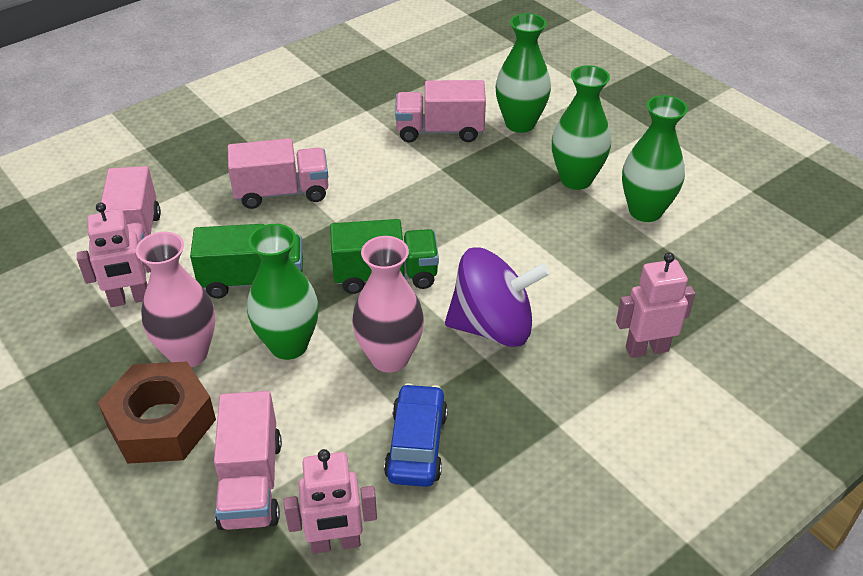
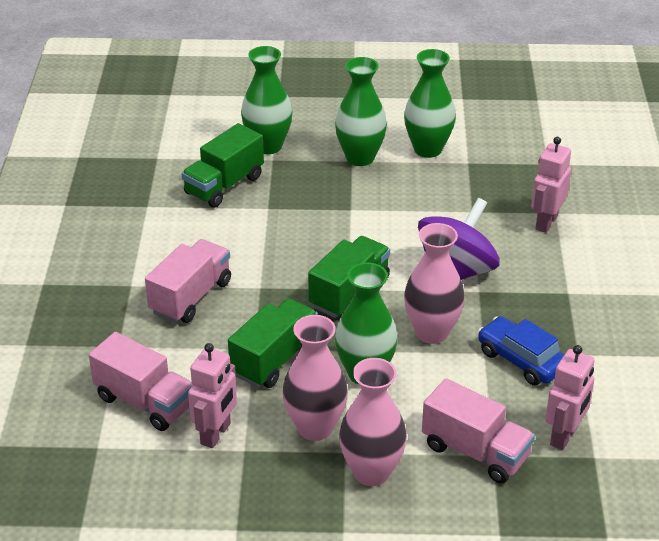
camera: 50 degrees left, 5 degrees down
(161, 423) = (371, 472): brown nut -> pink vase
(440, 131) = (224, 185): pink truck -> green truck

